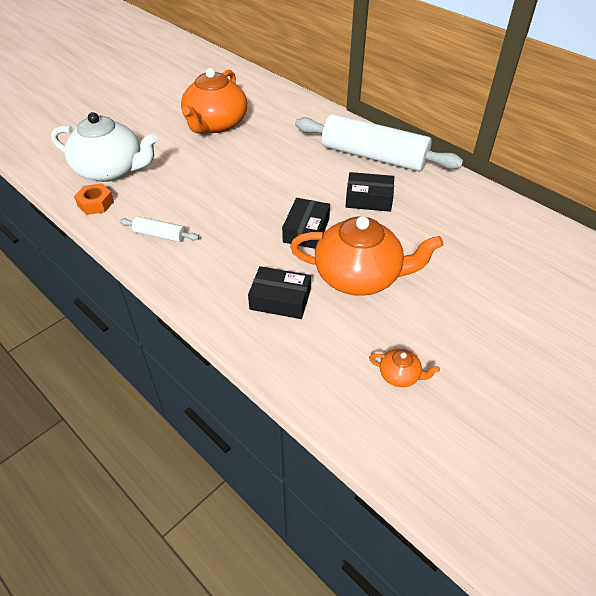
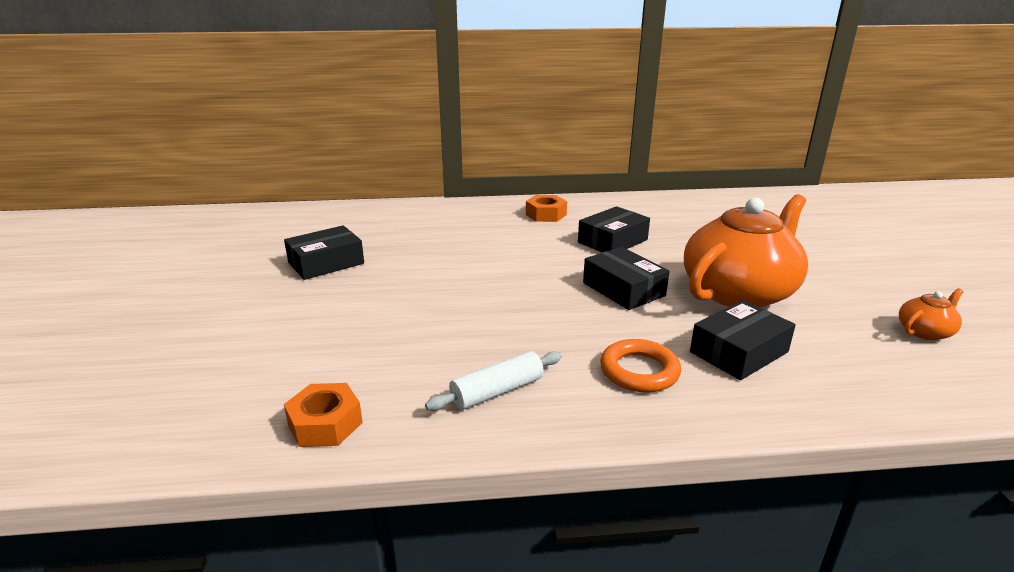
camera: 50 degrees left, 20 degrees down
(111, 170) = (266, 376): white teapot -> none
(215, 124) = (326, 263): orange teapot -> black box
(222, 271) = (639, 371): none -> orange ring
(373, 156) = (546, 214): white rolling pin -> orange nut

